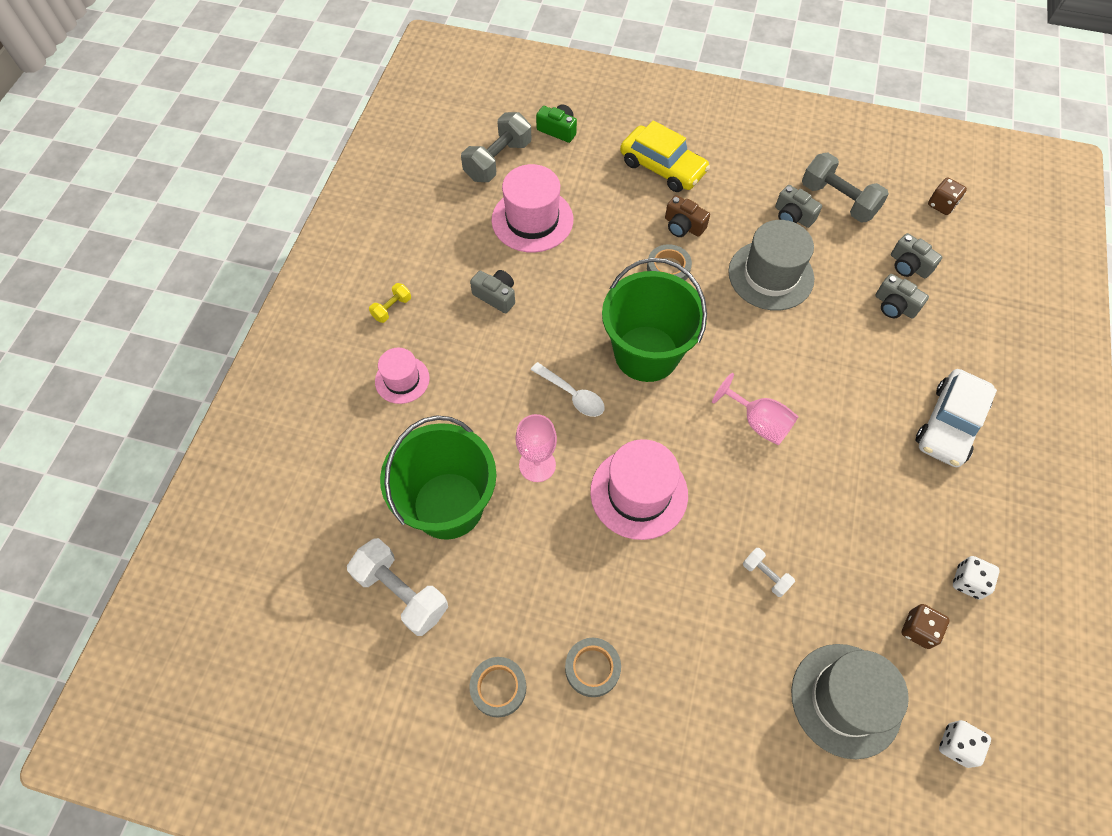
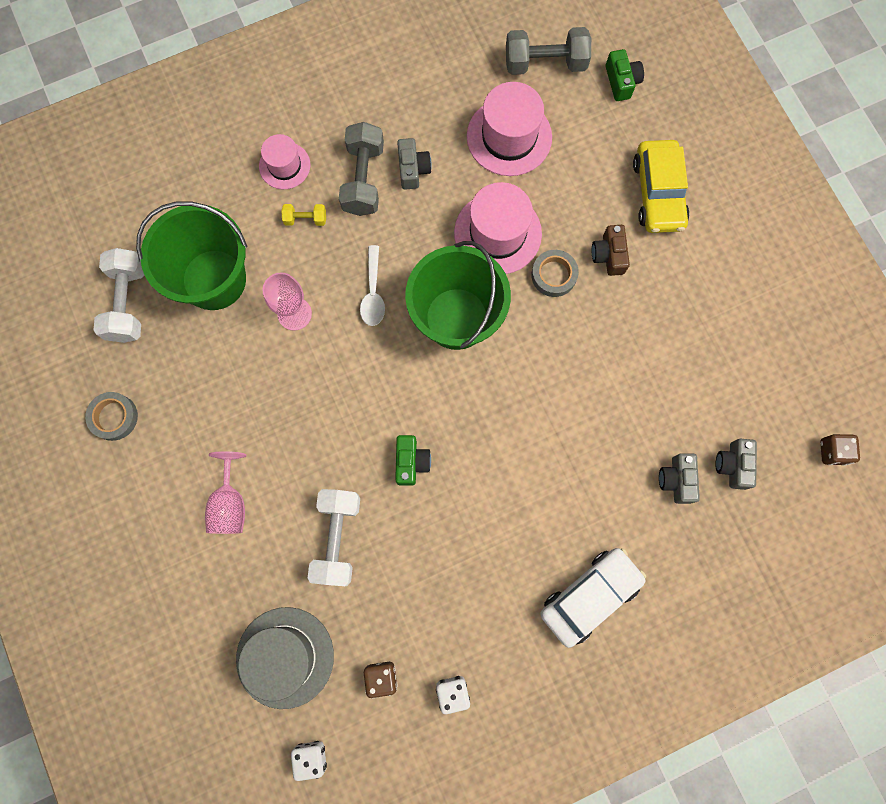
camera: 50 degrees right, 15 degrees up
(392, 308) = (337, 107): yellow dumbbell -> yellow dumbbell (305, 219)
(592, 668) = (174, 468): grey tape -> none
(639, 493) = (330, 401): pink hat -> pink hat (497, 233)
(741, 470) = (411, 462): none -> green camera
(758, 422) = (465, 446): pink goblet -> pink goblet (230, 504)
(765, 575) = (337, 538): white dumbbell -> white dumbbell, size x2.00
(770, 275) = (619, 359): grey hat -> none
(793, 216) = (701, 335): grey camera -> none
(838, 200) = (754, 360): grey dumbbell -> grey dumbbell (363, 179)
(949, 424) = (590, 596): white car -> white car turned 150 degrees clockwise

